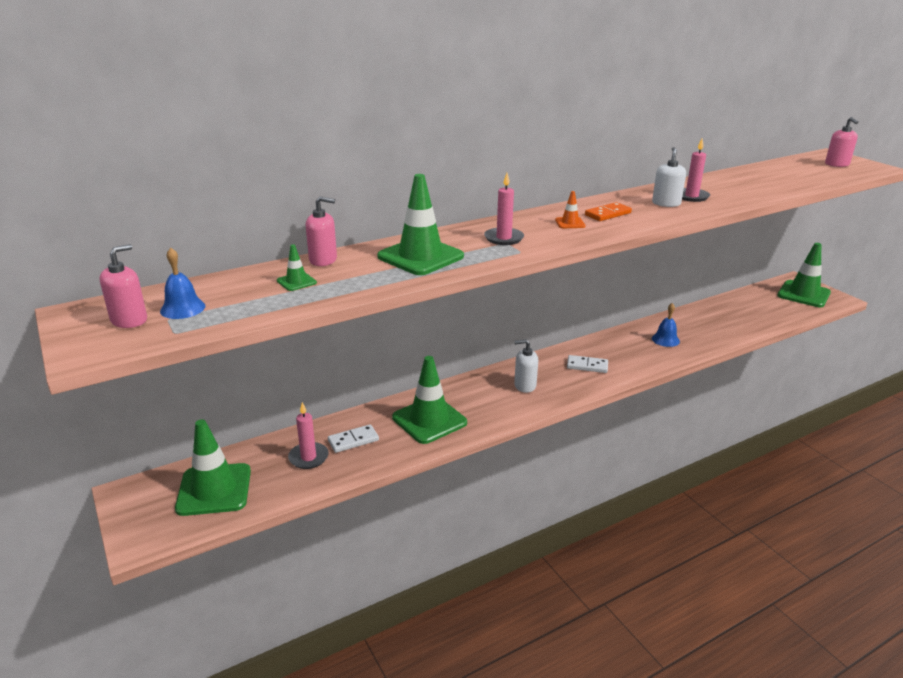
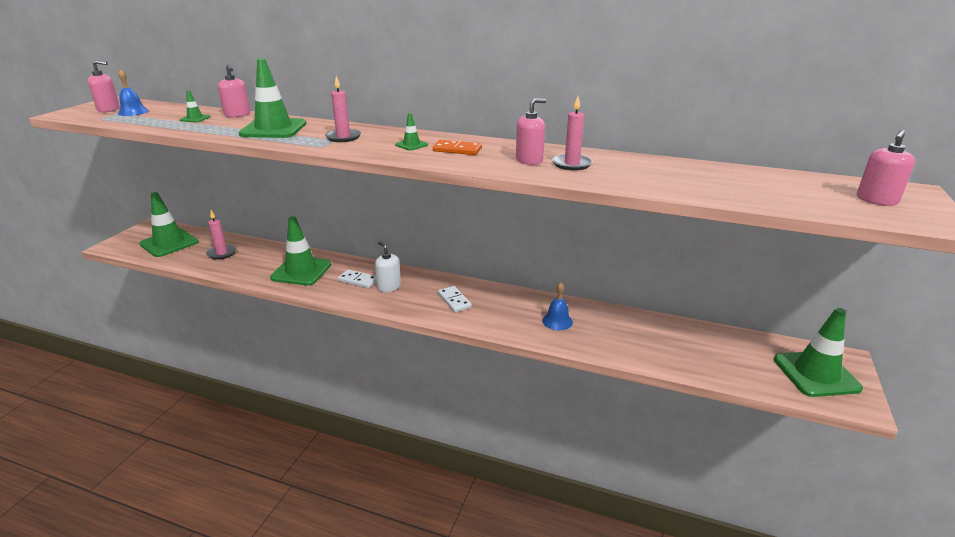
camera: 50 degrees right, 0 degrees up
(353, 440) = (252, 258): white domino -> white domino (358, 280)
(570, 223) = (411, 145): orange traffic cone -> green traffic cone
(666, 203) = (529, 160): white soap dispenser -> pink soap dispenser

